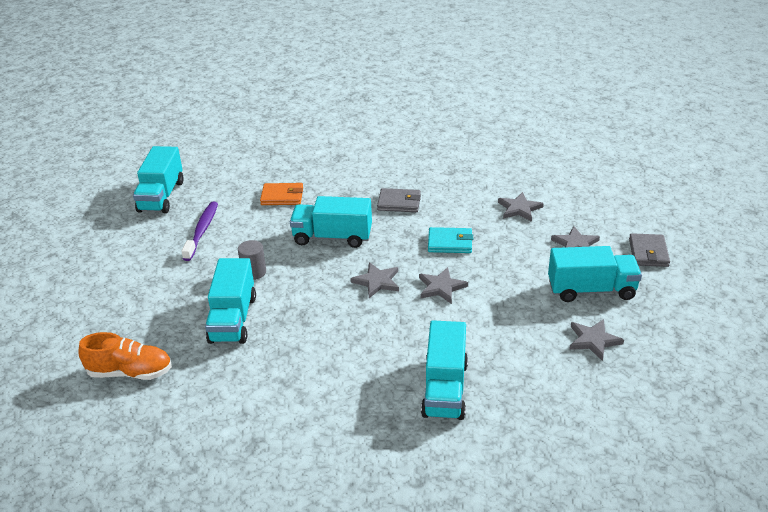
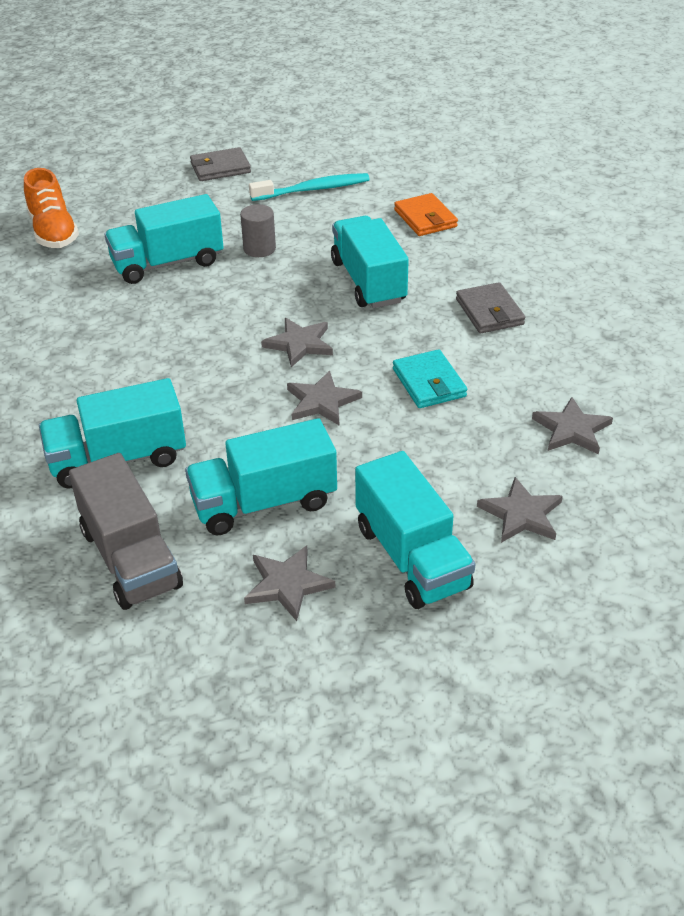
camera: 65 degrees right, 5 degrees up
(161, 196) = (358, 142): turquoise truck -> turquoise truck (264, 502)
(202, 231) = (313, 189): purple toothbrush -> turquoise toothbrush
(544, 401) = (130, 558): none -> grey truck
(648, 253) = (565, 610): grey wallet -> grey wallet (220, 168)

